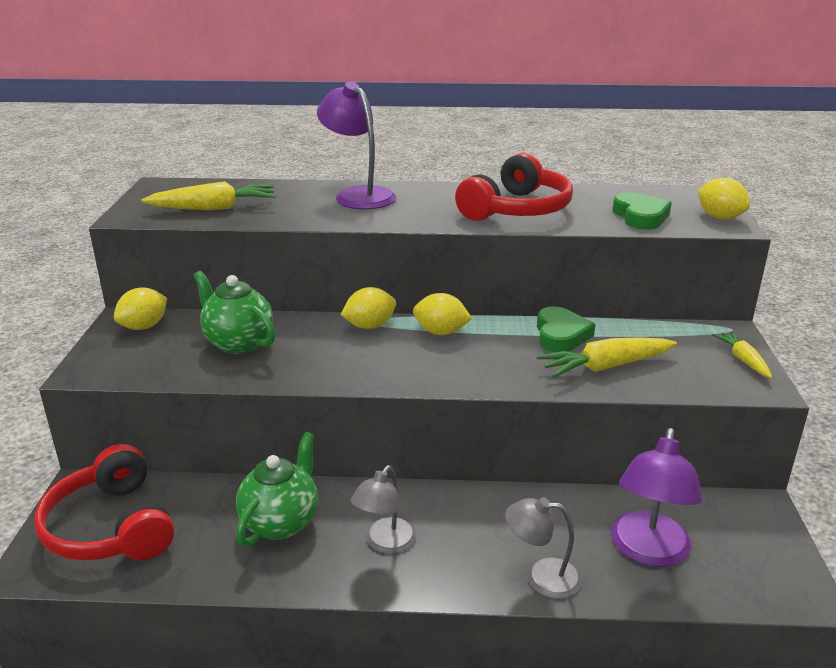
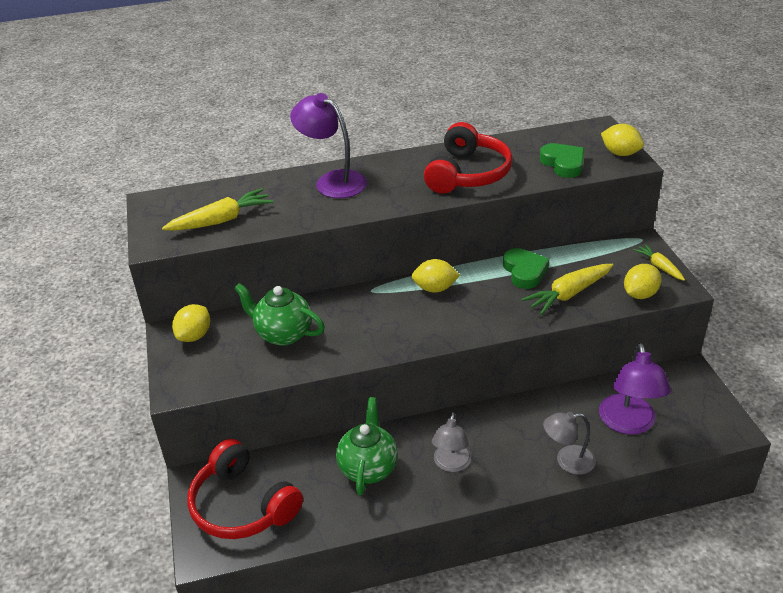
camera: 15 degrees left, 10 degrees up
(369, 326) = (377, 294): yellow lemon -> yellow lemon (640, 294)

